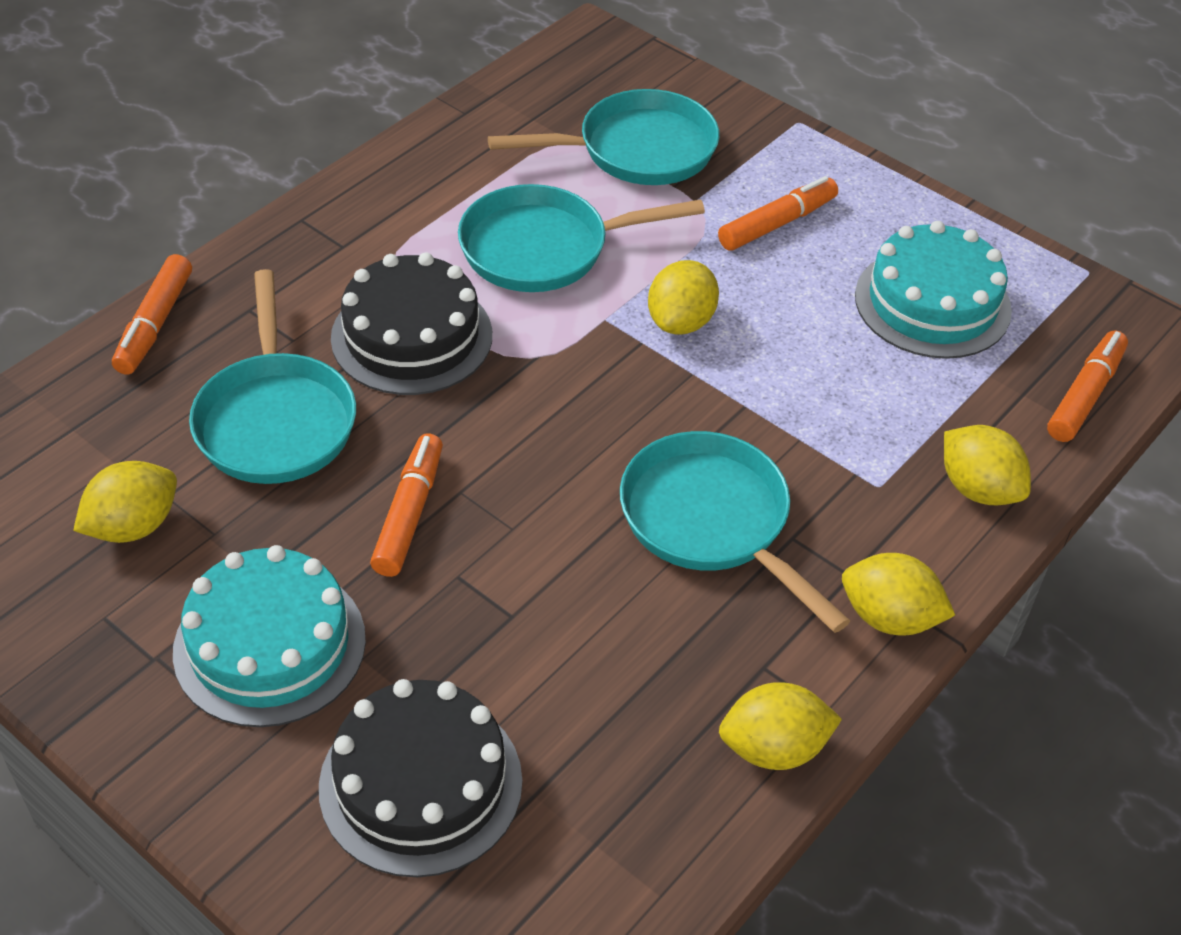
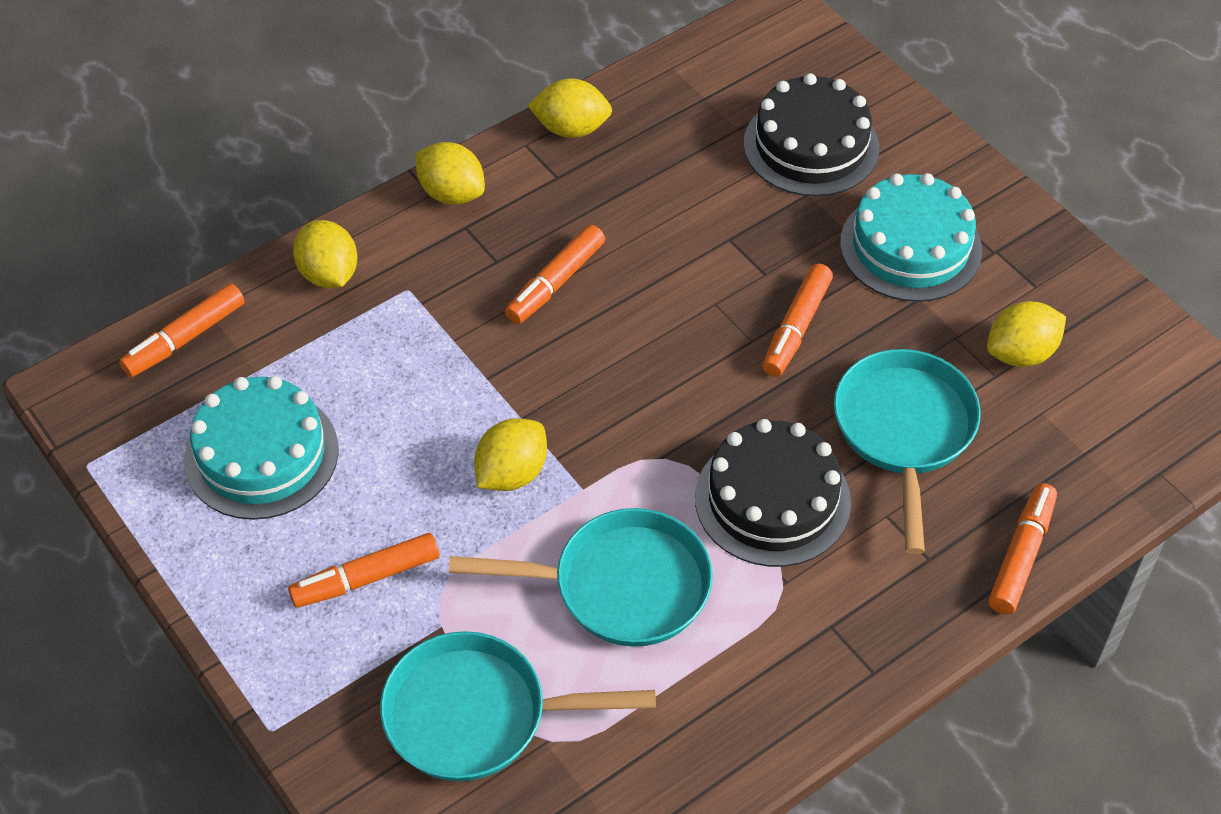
camera: 165 degrees left, 5 degrees up
(711, 521) = (555, 283): turquoise pan -> orange marker

